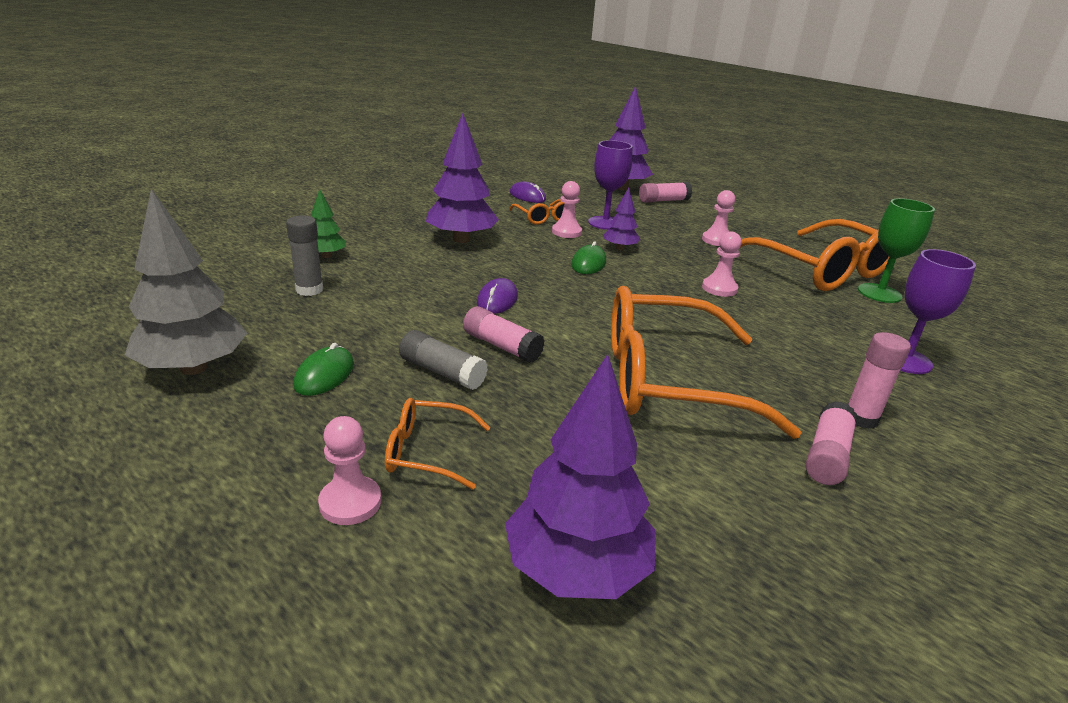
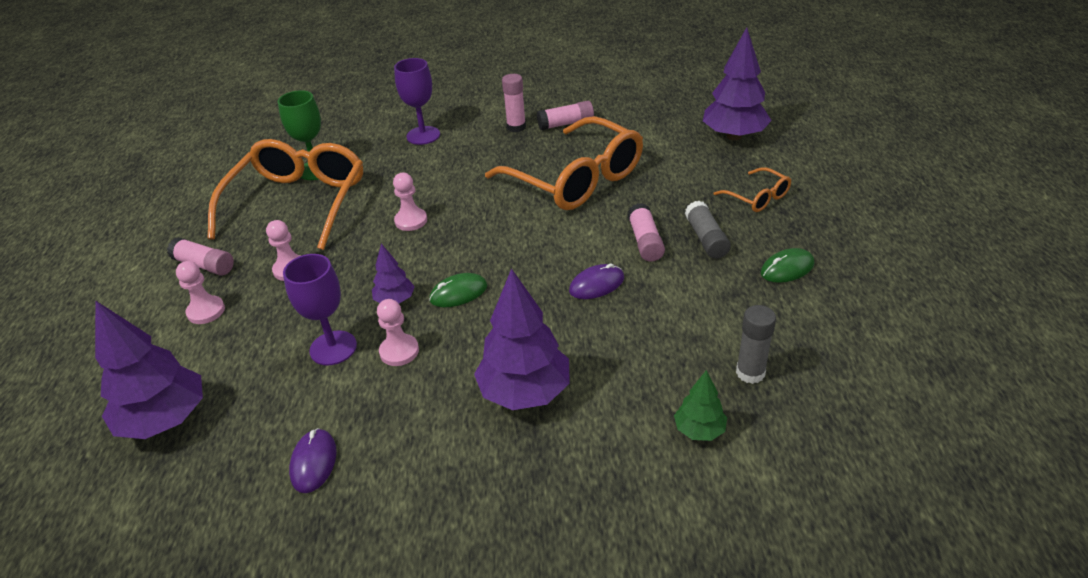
camera: 130 degrees left, 10 degrees up
(194, 368) = (881, 314): grey tree -> none
(350, 502) = (813, 191): pink pawn -> pink pawn (206, 311)
(543, 218) = (379, 393): orange glasses -> none
(663, 201) = (186, 361): pink glue stick -> pink glue stick (204, 265)

